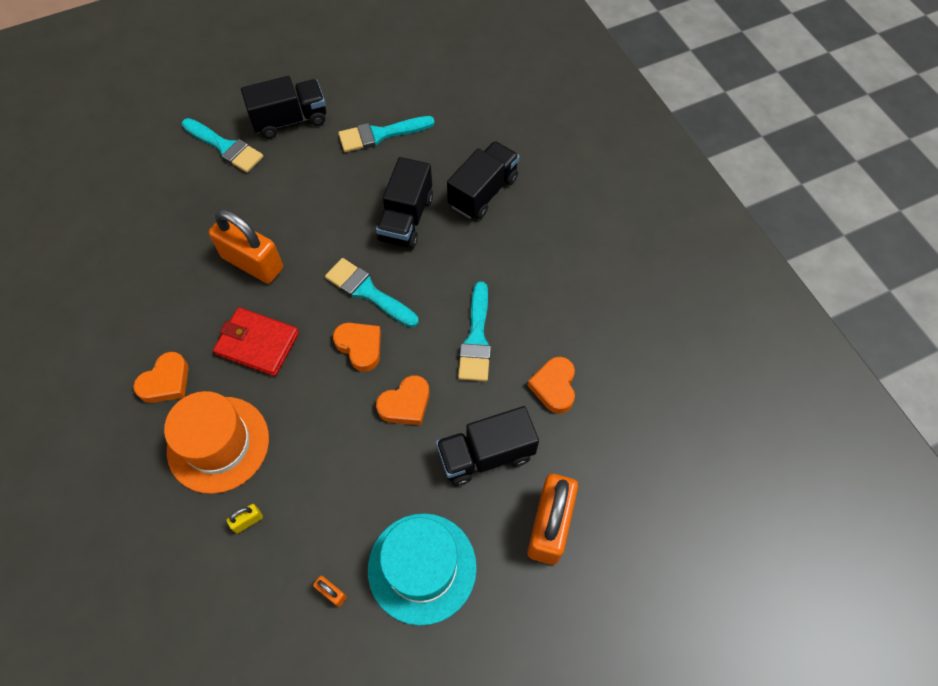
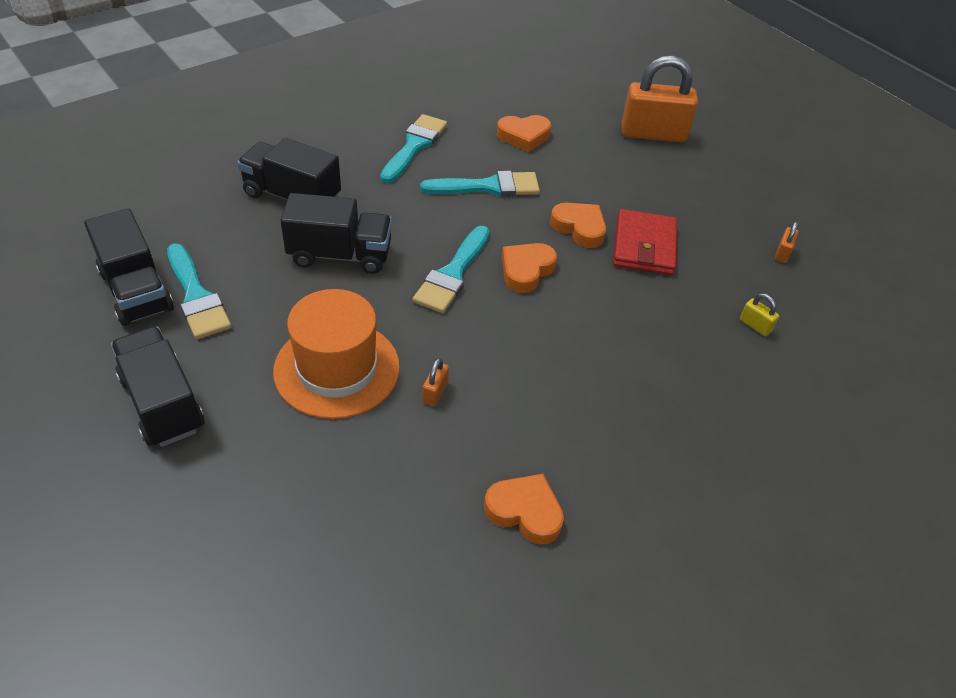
camera: 105 degrees left, 15 degrees down
(166, 381) = (636, 442): orange heart -> orange heart (525, 512)
(218, 444) = (689, 369): orange hat -> orange hat (337, 369)
(225, 147) = (221, 477): turquoise brush -> turquoise brush (414, 146)
(252, 263) = (435, 392): orange padlock -> orange padlock, size x0.40
(257, 343) = (552, 361): red wallet -> red wallet (644, 246)
(422, 568) = (728, 200): turquoise hat -> none
(486, 455) = (608, 172): black truck -> black truck (136, 291)

